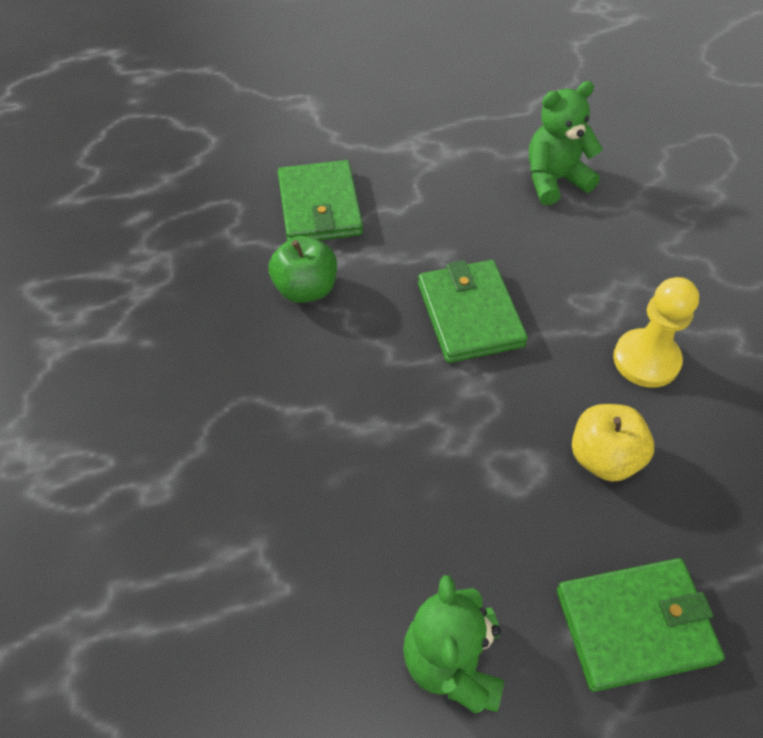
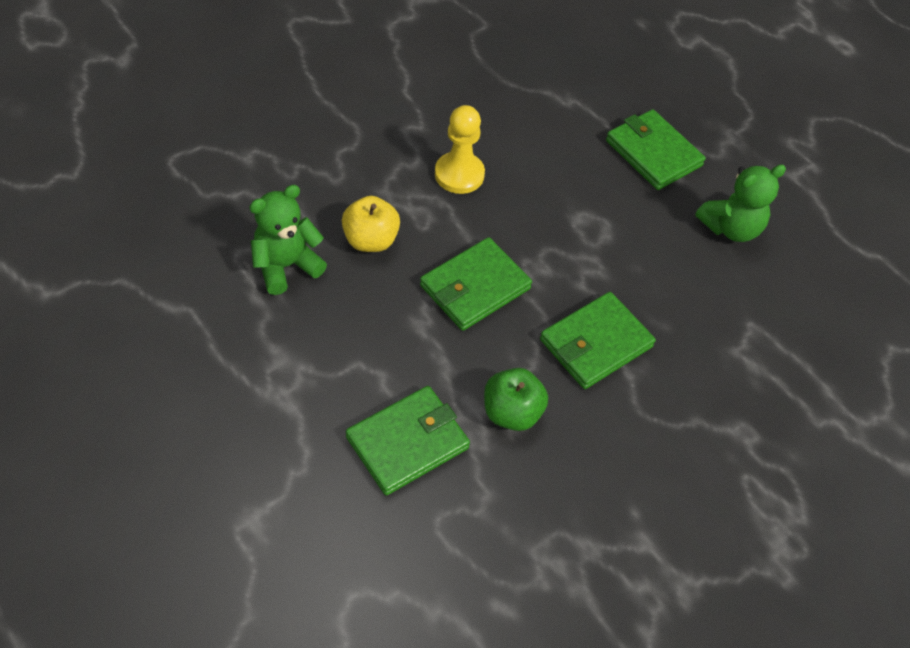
camera: 120 degrees left, 0 degrees up
(346, 395) = (595, 343): none -> green wallet
(554, 180) = (286, 266): green teddy bear -> green teddy bear turned 105 degrees clockwise
(604, 457) = (554, 184): yellow apple -> yellow apple (370, 240)

